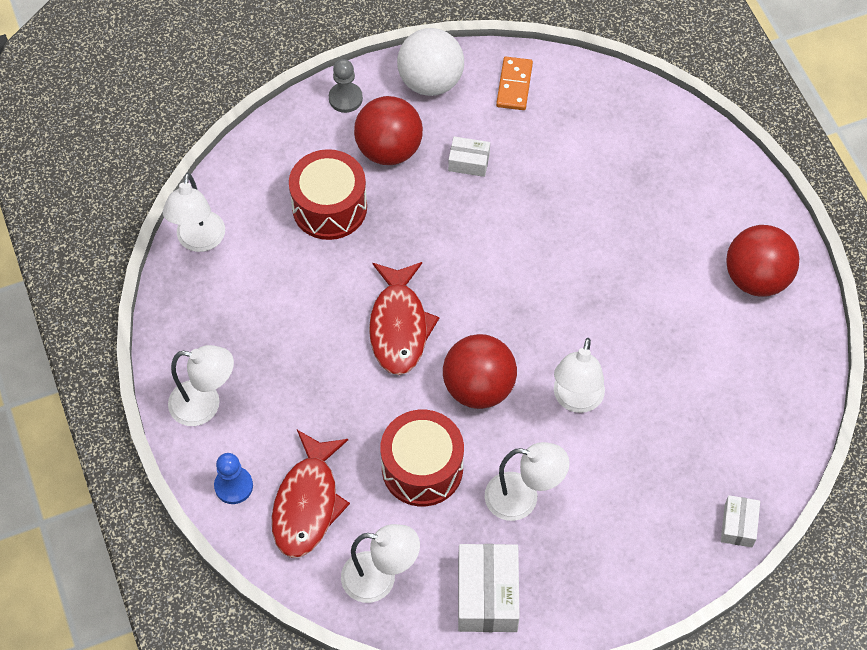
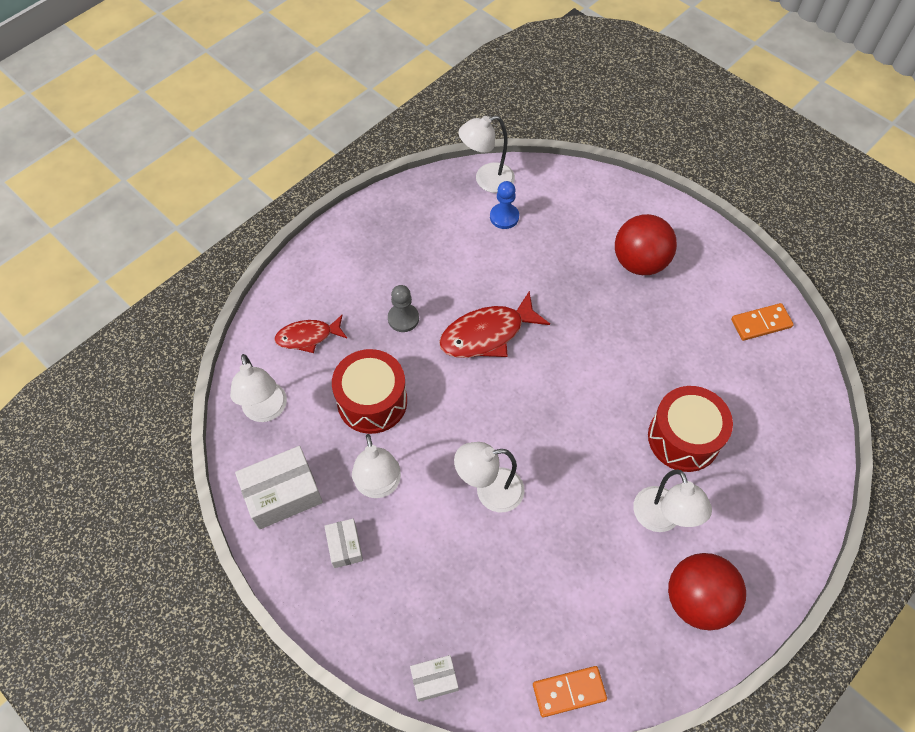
camera: 65 degrees right, 0 degrees up
(205, 405) = (357, 240): white lamp -> white lamp (661, 519)
(233, 486) = (301, 285): blue pawn -> blue pawn (504, 217)
(307, 503) = (308, 337): red fish -> red fish, size x0.64
(329, 207) = (563, 245): red drum -> red drum (683, 438)
(345, 98) = (666, 215): grey pawn -> grey pawn (403, 318)
(430, 82) = (721, 264): white ball -> none
(469, 162) = (665, 321): white box -> white box (345, 546)
(478, 387) = (463, 412): red ball -> none
(794, 418) = (569, 692): none -> orange domino

